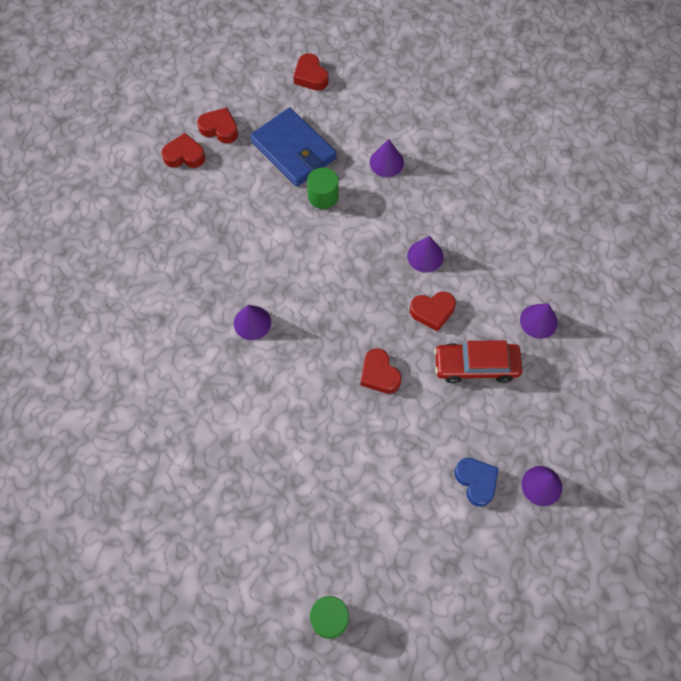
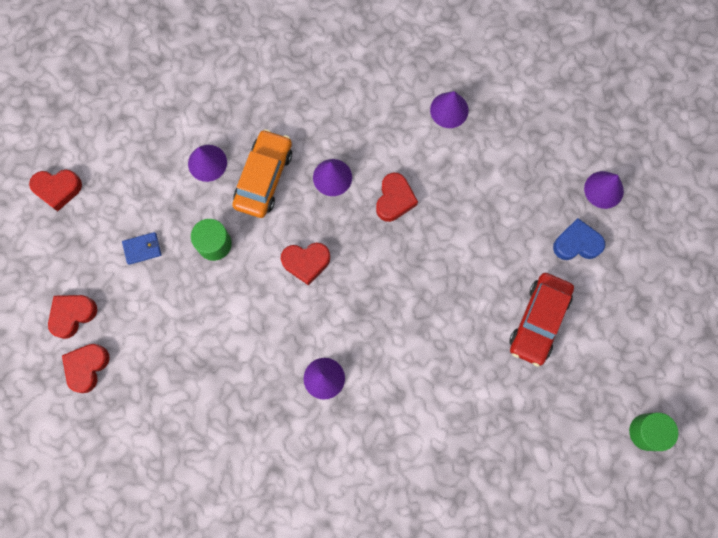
camera: 65 degrees left, 10 degrees up
(293, 150) = (142, 249): blue wallet -> blue wallet, size x0.40
(379, 374) = (436, 280): red heart -> red heart (306, 262)
(396, 207) = (264, 178): none -> orange car
(476, 365) = (467, 187): red car -> red car (538, 321)

